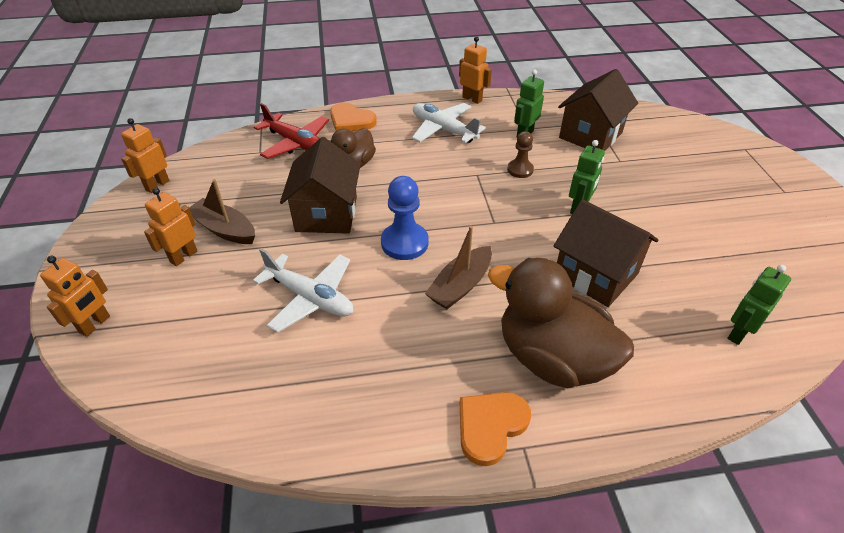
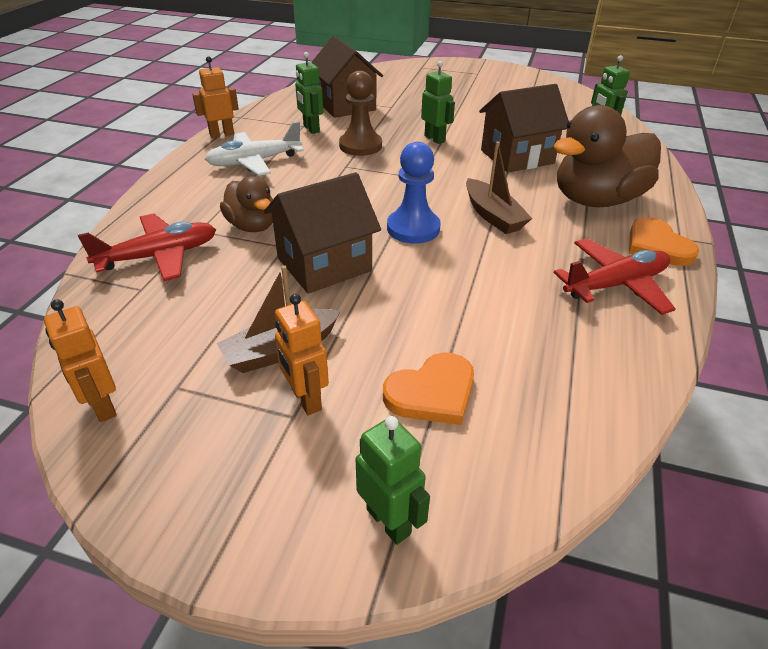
camera: 65 degrees left, 5 degrees down
(95, 324) = (389, 521): orange robot -> green robot
(310, 298) = (456, 305): white plane -> none
(326, 214) = (324, 264): brown house -> brown house turned 60 degrees counterclockwise
(351, 120) = (163, 208): orange heart -> orange heart (432, 392)
(395, 399) = (615, 285): none -> red plane
(520, 170) = (360, 146): brown pawn -> brown pawn, size x1.61

